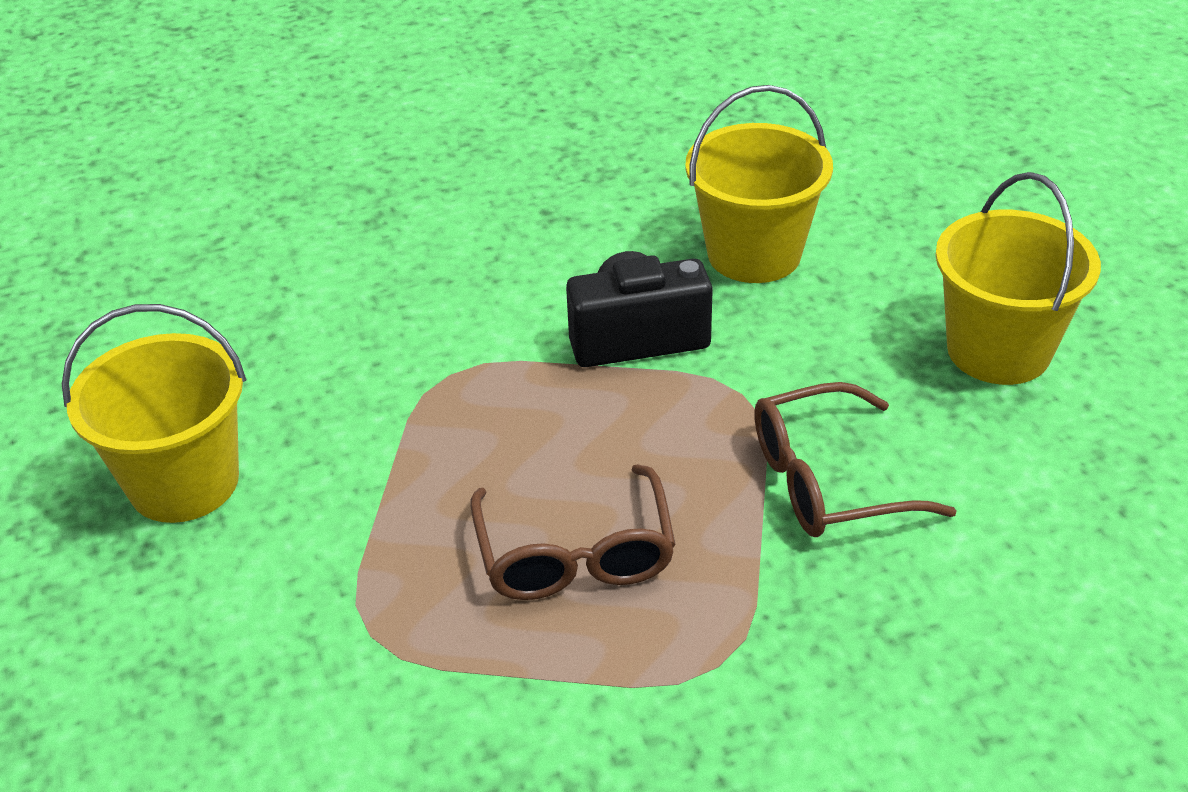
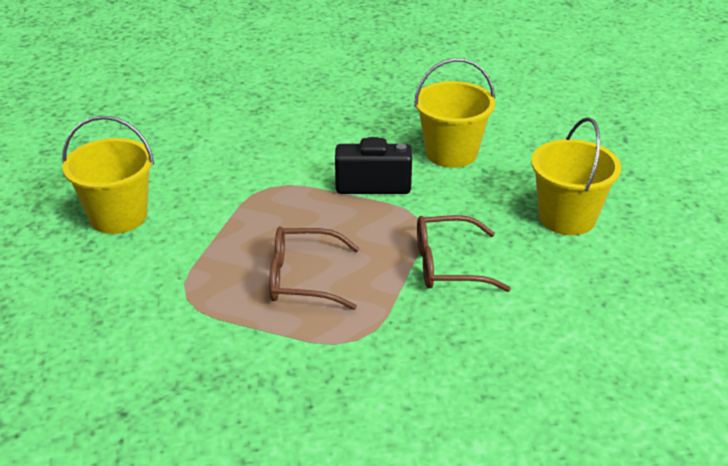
camera: 10 degrees right, 5 degrees down
(575, 555) = (302, 278): brown glasses -> brown glasses turned 90 degrees clockwise

